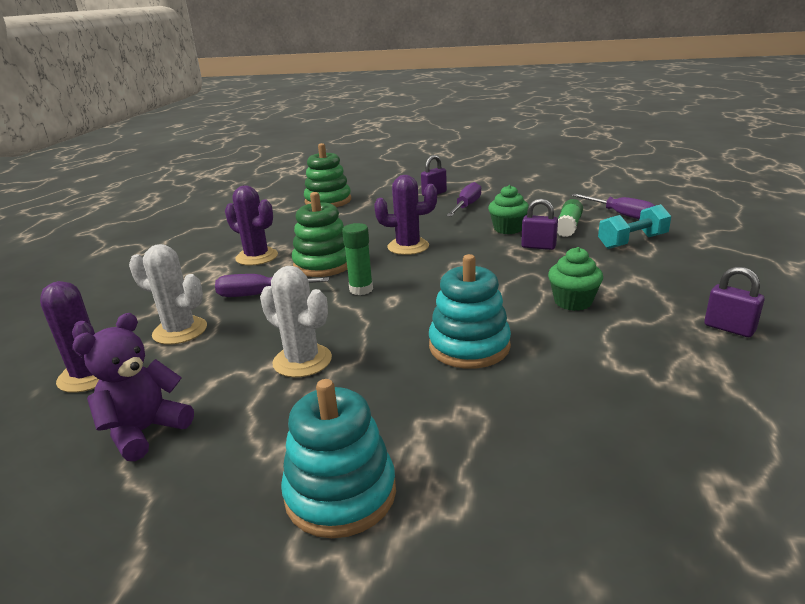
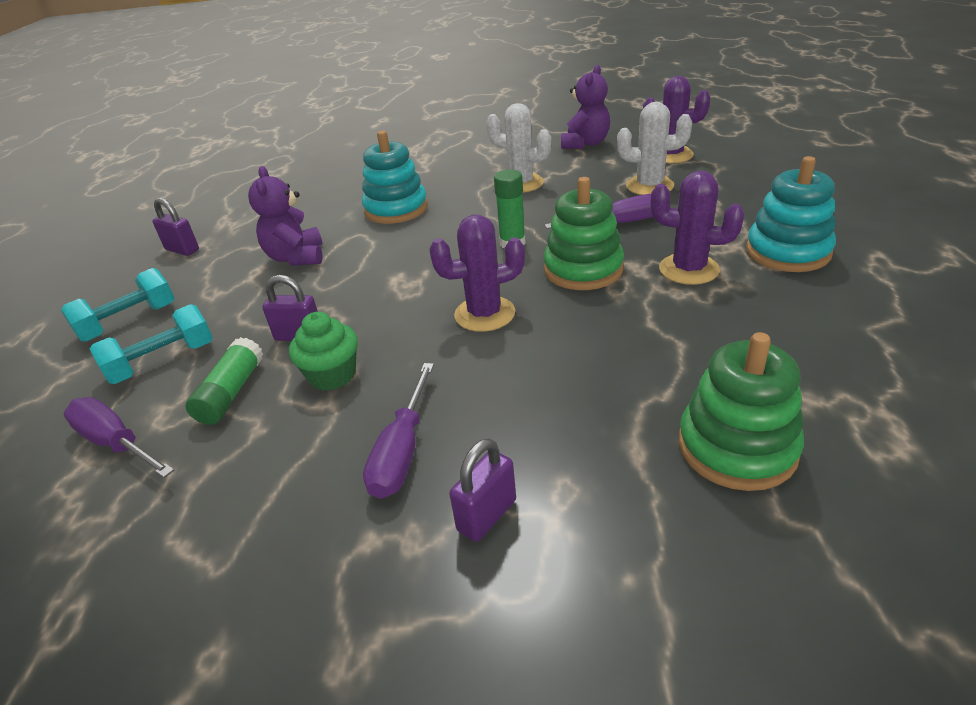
camera: 170 degrees right, 10 degrees up
(340, 493) = (457, 144): turquoise stacking toy -> turquoise stacking toy (787, 252)
(573, 302) = (296, 257): green cupcake -> purple teddy bear
(696, 266) = (129, 322): none -> turquoise dumbbell

